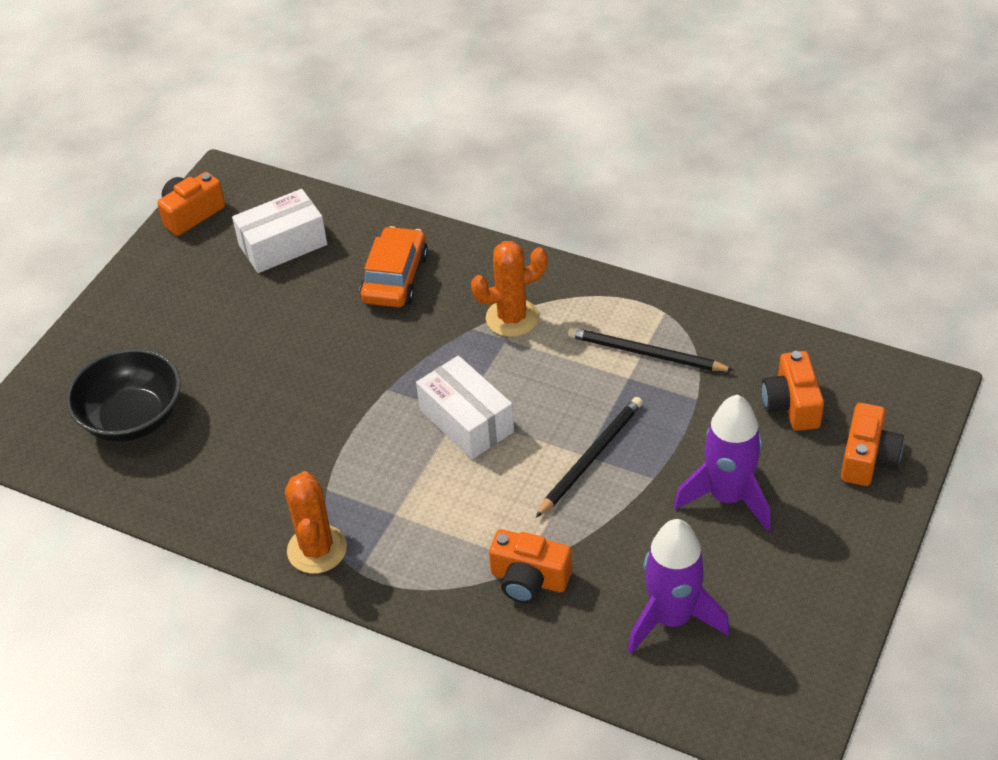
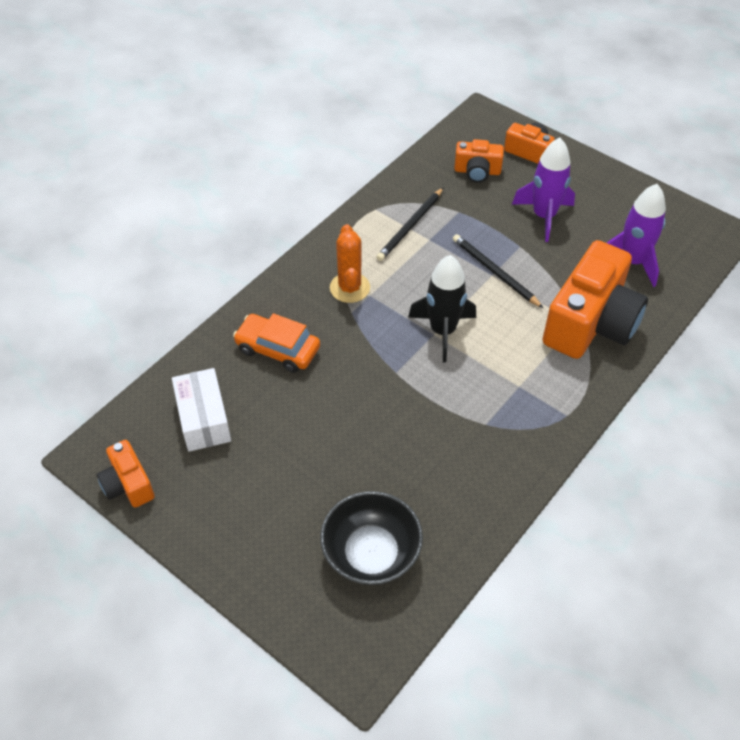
camera: 80 degrees left, 5 degrees up
(317, 549) = (542, 437): orange cactus -> none
(466, 421) = (442, 331): white box -> black rocket
(529, 579) = (590, 323): orange camera -> orange camera, size x2.02

